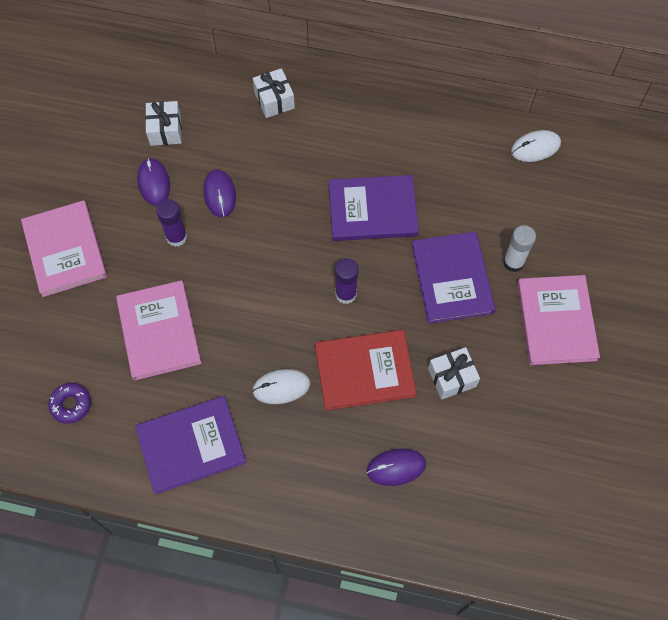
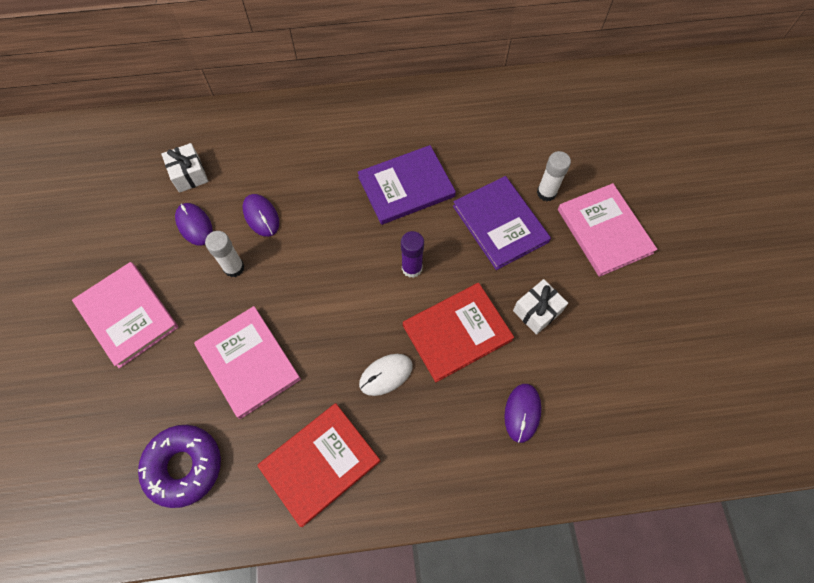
camera: 20 degrees left, 0 degrees up
(71, 404) = (184, 466): purple donut -> purple donut, size x1.80
(176, 237) = (234, 268): purple glue stick -> white glue stick
(191, 445) = (320, 463): purple book -> red book
(274, 100) = (281, 119): white gift -> none
(396, 467) = (522, 413): purple mouse -> purple mouse turned 45 degrees counterclockwise
(535, 147) = (523, 92): white mouse -> none

